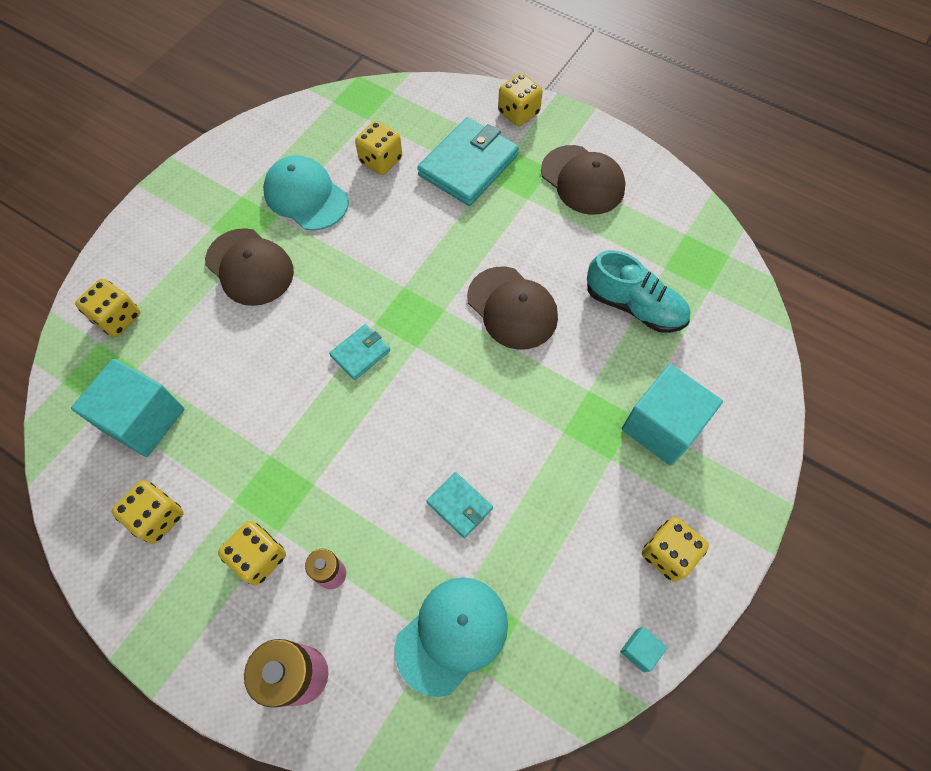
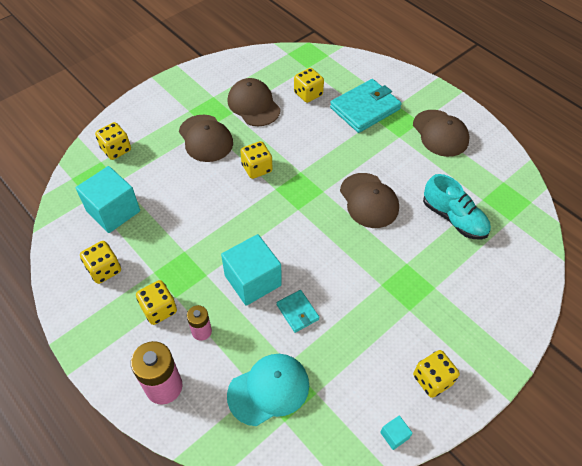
camera: 15 degrees right, 10 degrees down
(306, 196) = (253, 105): turquoise cap -> brown cap
(360, 353) = (260, 205): turquoise wallet -> none
(518, 113) = (408, 84): yellow dice -> yellow dice (257, 168)
(662, 426) = (451, 298): turquoise cube -> turquoise cube (253, 280)

